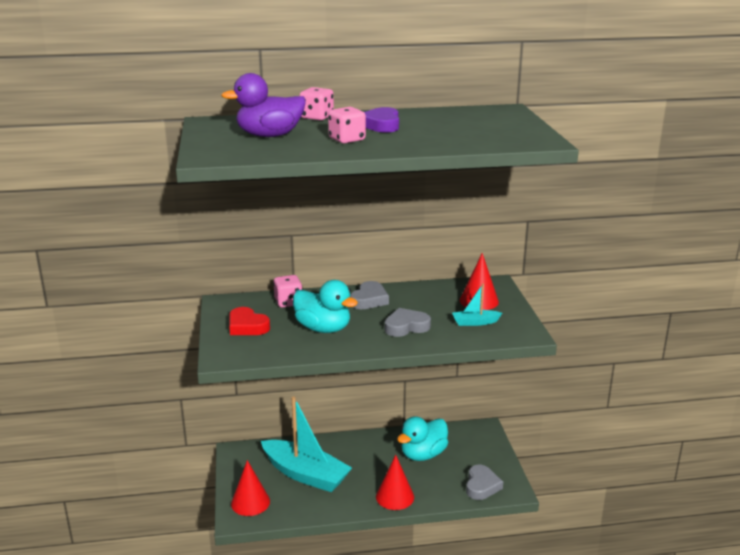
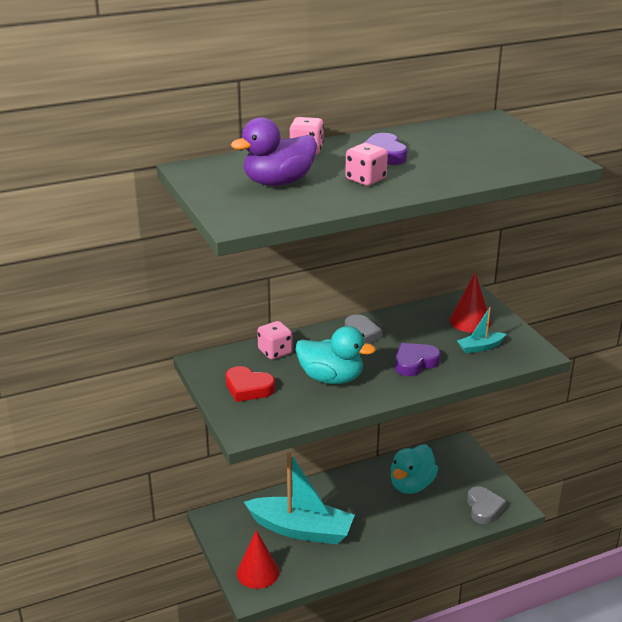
camera: 15 degrees left, 5 degrees up
(395, 496) = (404, 537): red cone -> none
(406, 327) = (415, 363): grey heart -> purple heart

